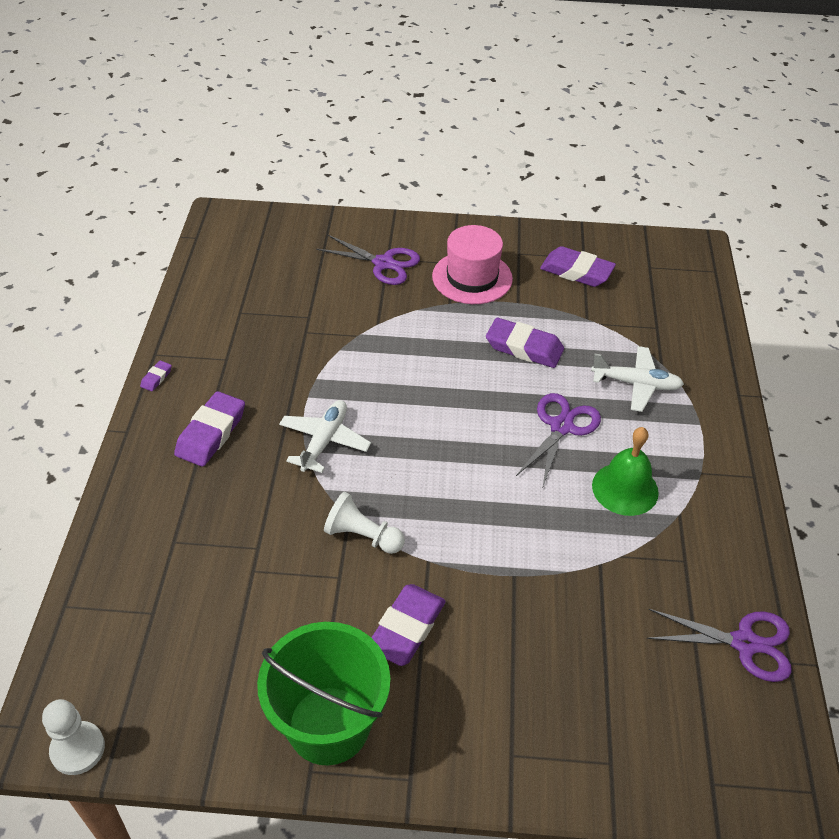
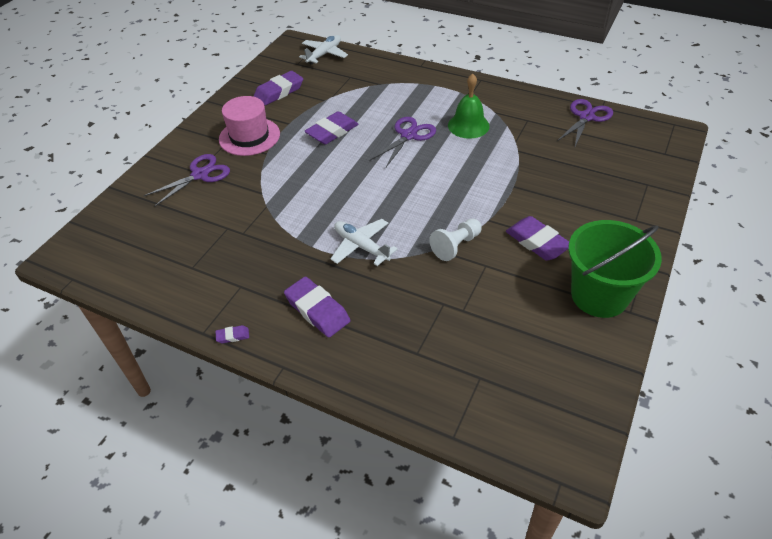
camera: 65 degrees left, 0 degrees up
(78, 749) = (589, 444): white pawn -> none
(156, 378) = (233, 336): purple eraser -> purple eraser turned 60 degrees counterclockwise
(561, 427) = (408, 135): purple scissors -> purple scissors turned 75 degrees clockwise
(636, 384) = (391, 97): white plane -> white plane (324, 54)

